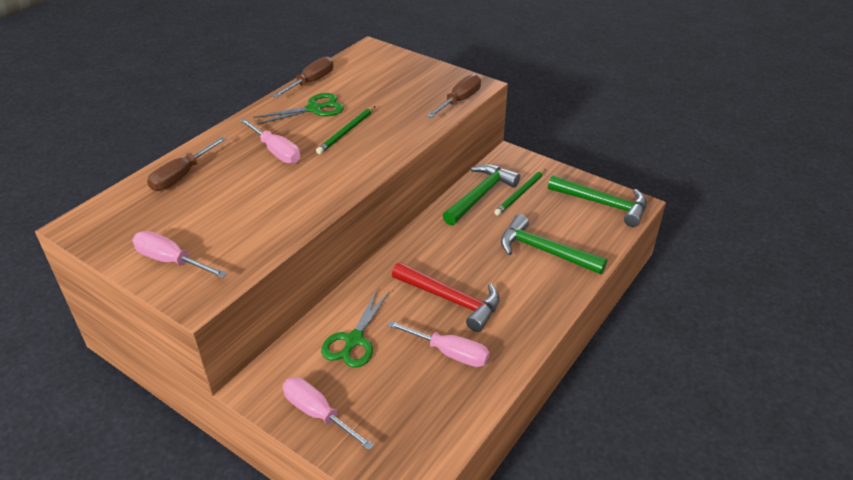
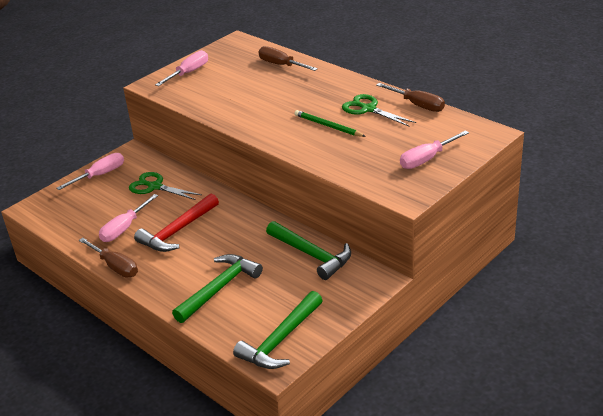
camera: 100 degrees right, 5 degrees down
(276, 151) = (304, 97): pink screwdriver -> pink screwdriver (427, 159)
(314, 109) = (368, 109): green scissors -> green scissors turned 150 degrees clockwise
(459, 101) = (374, 185): brown screwdriver -> brown screwdriver (115, 266)
(520, 194) = (309, 281): green pencil -> none

